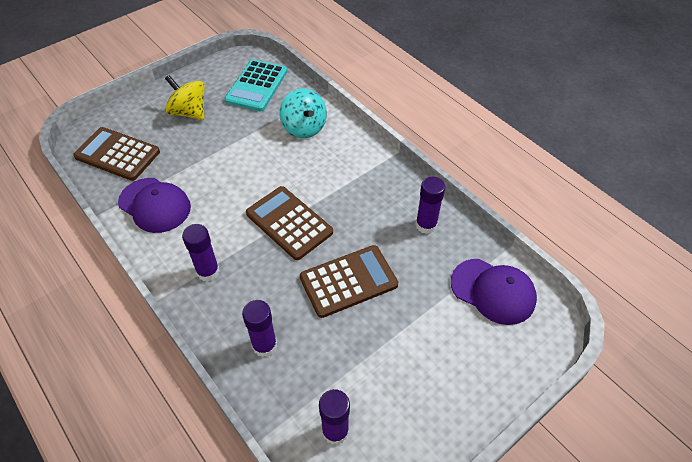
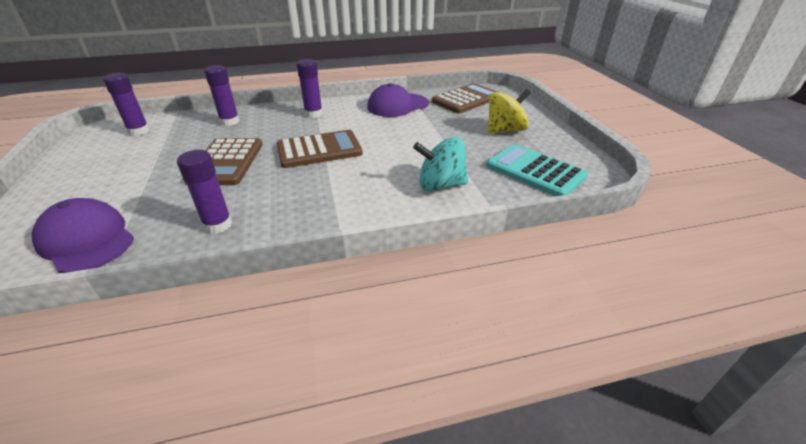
camera: 115 degrees right, 15 degrees down
(493, 291) = (86, 240): purple cap -> purple cap turned 75 degrees clockwise

